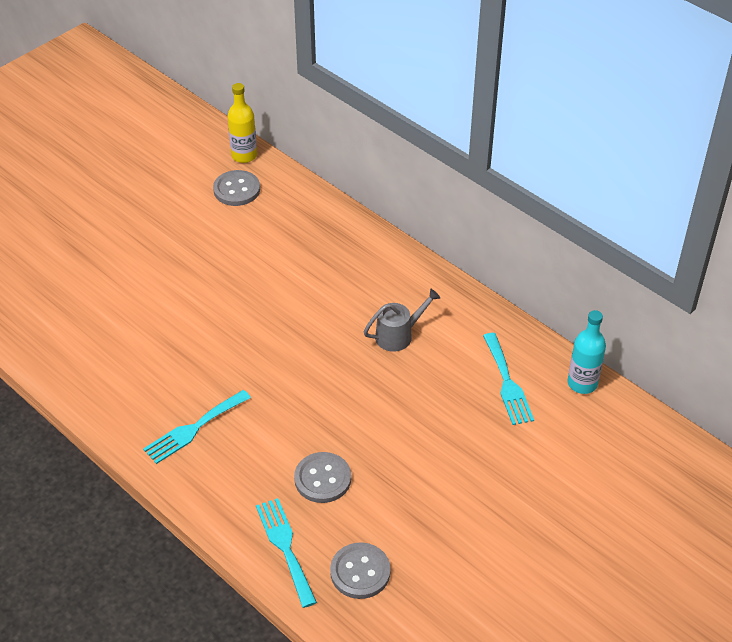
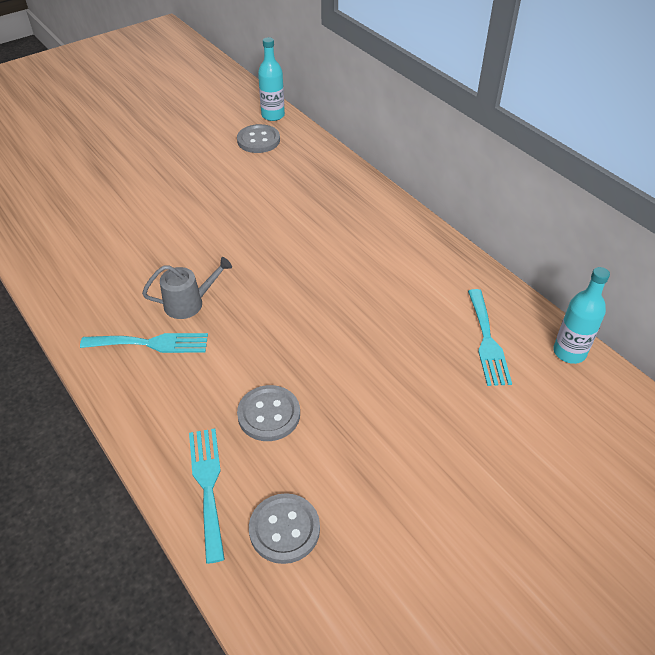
camera: 10 degrees right, 0 degrees up
(194, 429) = (151, 343): turquoise fork -> turquoise fork turned 150 degrees counterclockwise
(244, 155) = (273, 115): yellow bottle -> turquoise bottle
(398, 335) = (381, 280): grey watering can -> grey watering can (189, 303)

